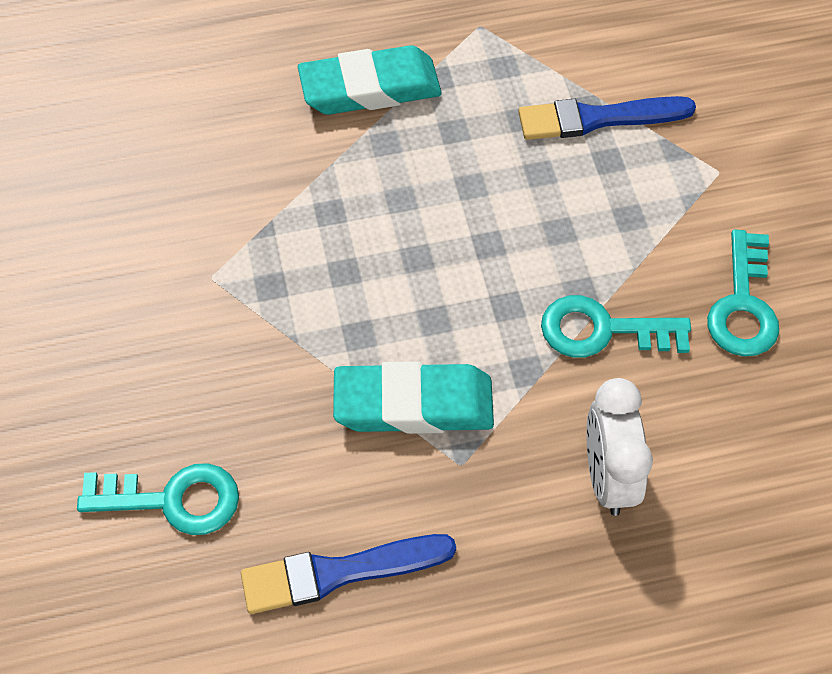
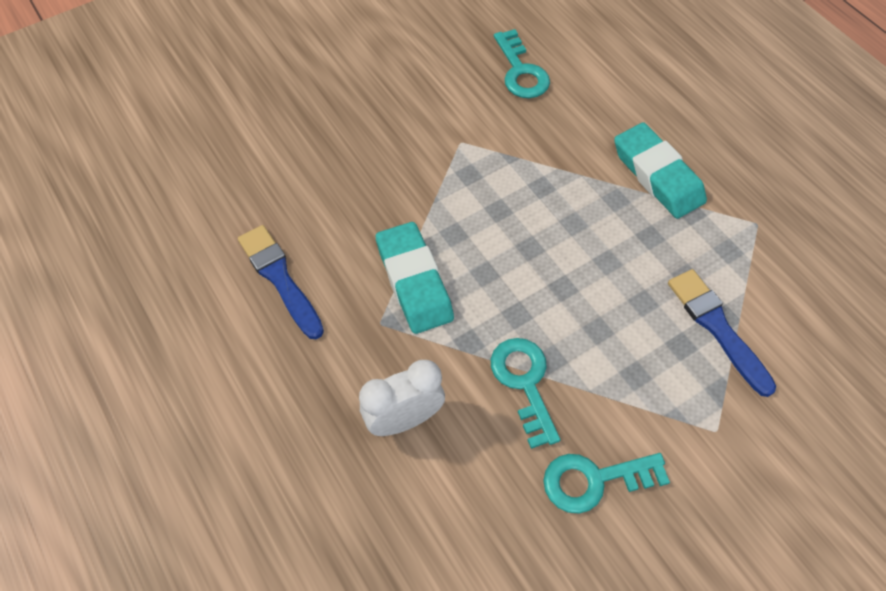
camera: 70 degrees right, 0 degrees up
(173, 499) = (300, 178): turquoise key -> turquoise key (521, 71)

